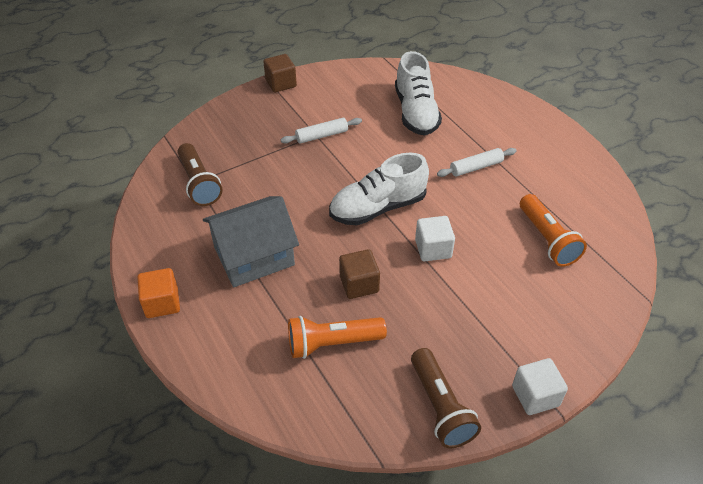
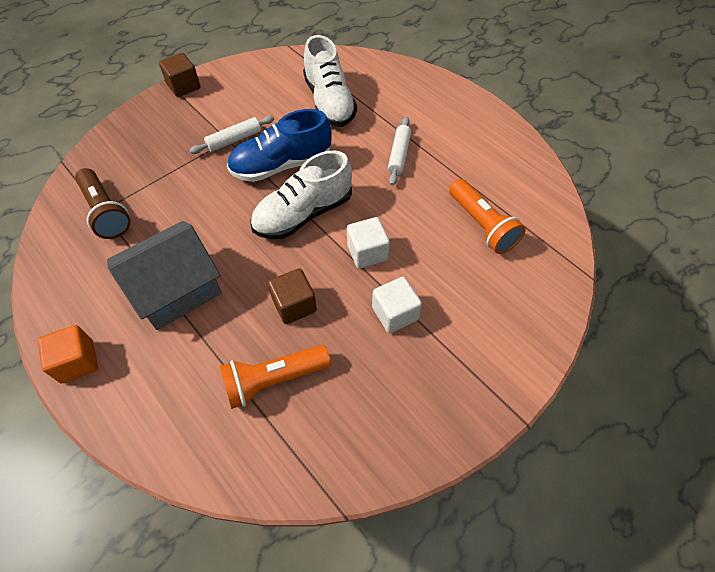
camera: 10 degrees left, 10 degrees up
(363, 163) = (281, 165): none -> blue shoe
(440, 407) = (399, 436): brown flashlight -> none
(476, 167) = (399, 155): white rolling pin -> white rolling pin turned 45 degrees counterclockwise
(535, 396) = (496, 405): white cube -> white cube (395, 313)

